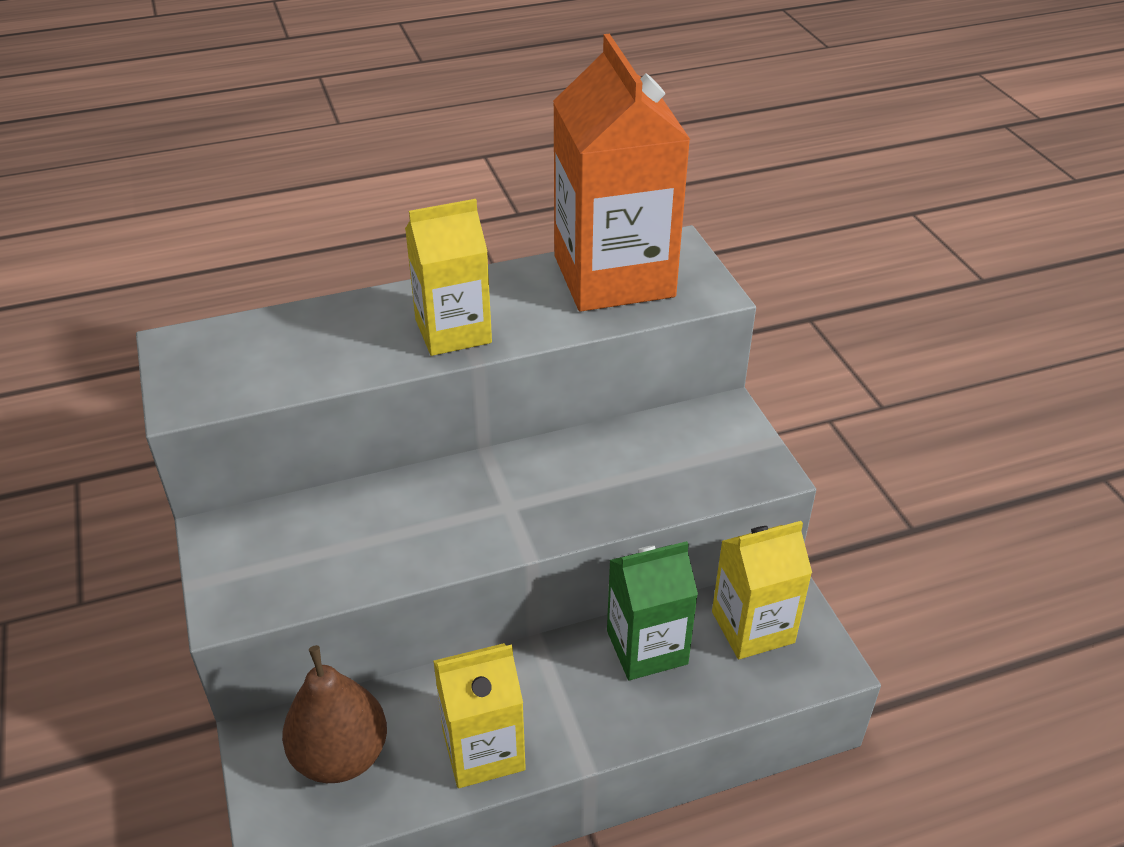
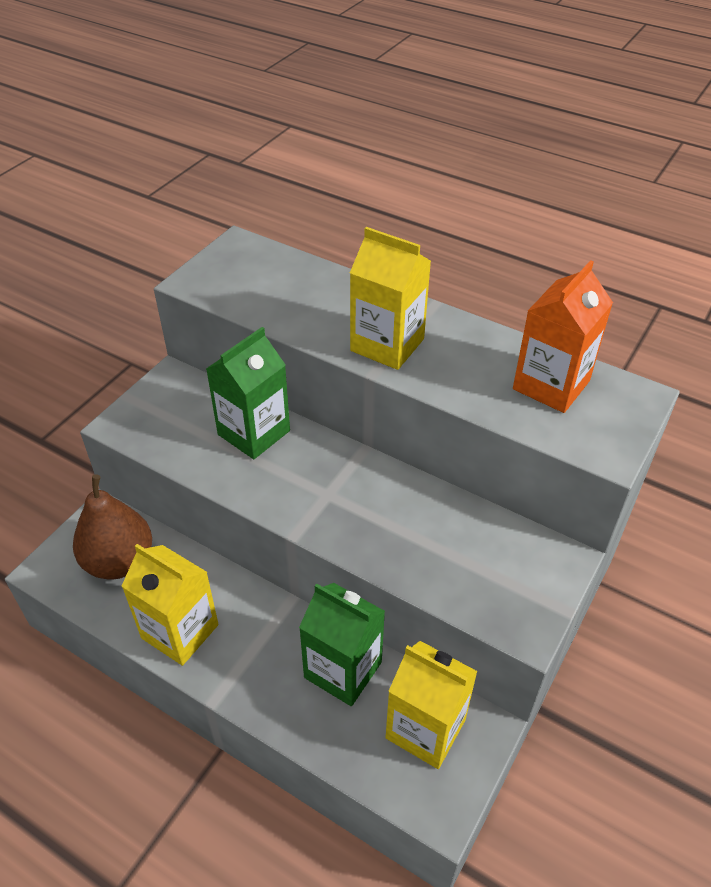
camera: 50 degrees right, 5 degrees up
(373, 513) = (254, 432): none -> green carton
(613, 276) = (551, 385): orange carton -> orange carton, size x0.60

